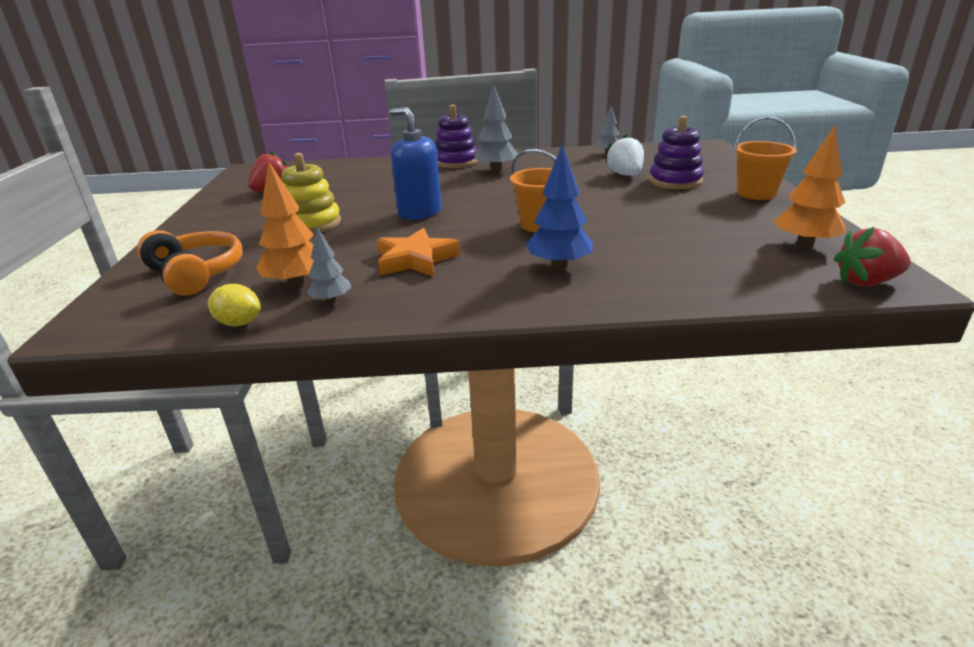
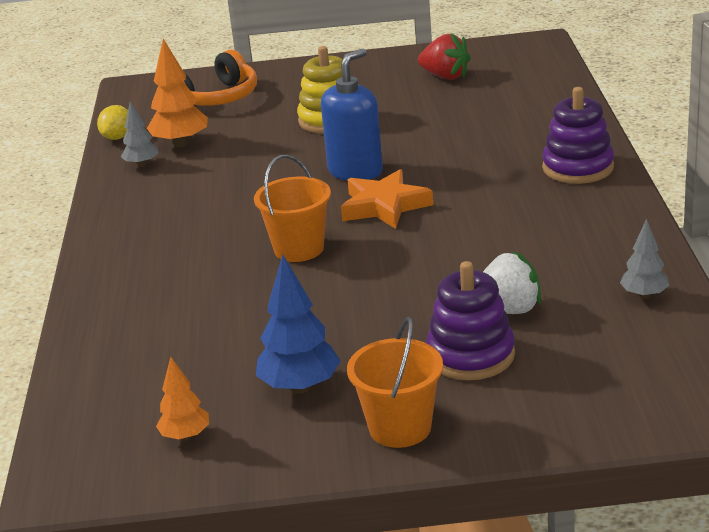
camera: 90 degrees right, 0 degrees up
(415, 260) = (217, 188): orange star -> orange star (384, 206)
(496, 170) = (532, 202): grey tree -> none
(559, 266) = (176, 265): blue tree -> blue tree (300, 387)
(804, 245) = (185, 436): orange tree -> orange tree, size x0.61
(866, 282) = (69, 460): red strawberry -> none

